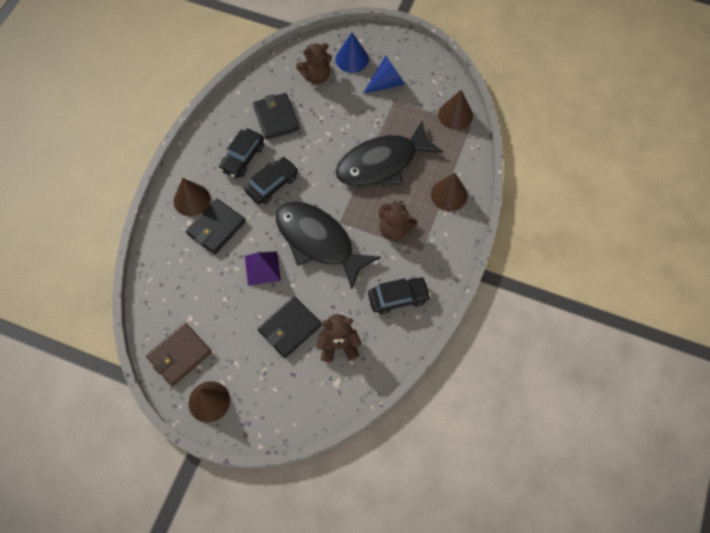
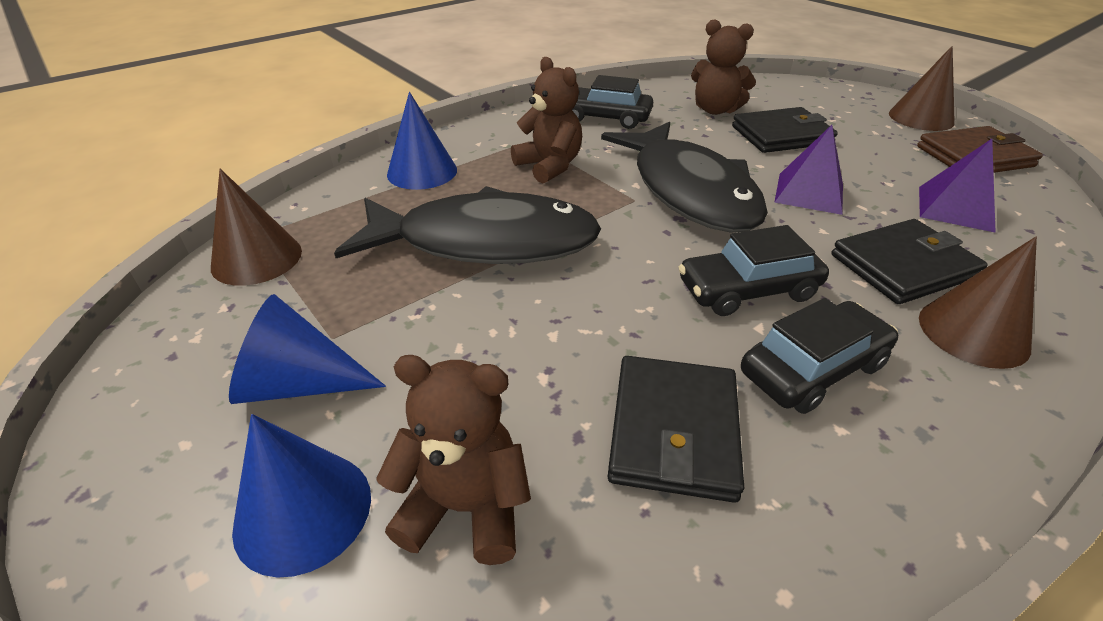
camera: 150 degrees left, 25 degrees down
(193, 287) = (955, 208): none -> purple pyramid
(449, 195) = (422, 172): brown cone -> blue cone

